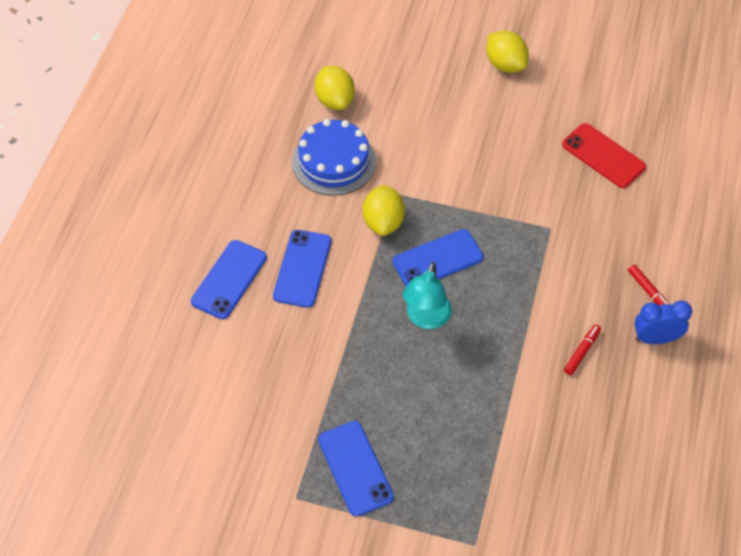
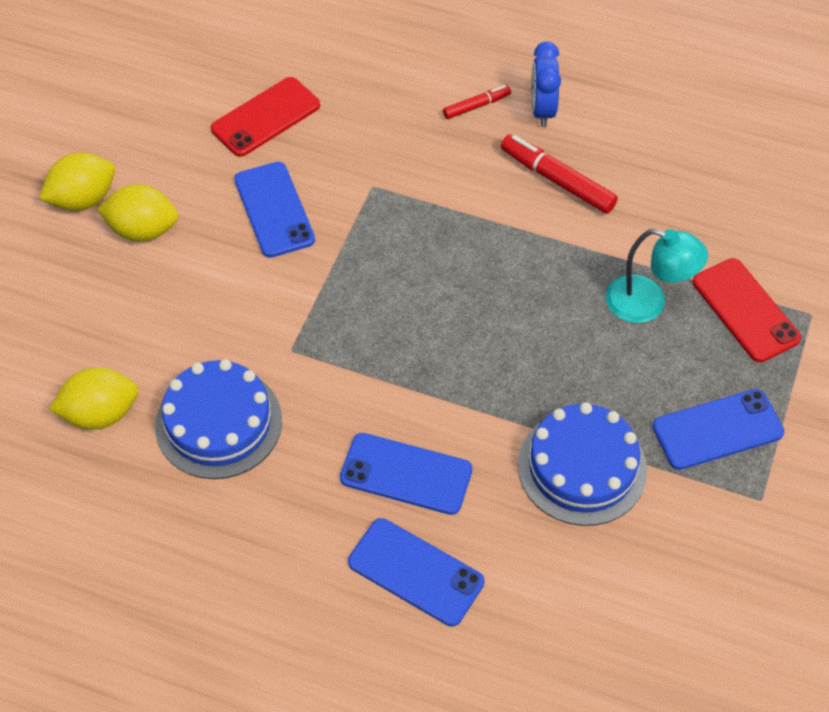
camera: 85 degrees left, 0 degrees up
(315, 376) = (582, 467): none -> blue cake
(383, 222) = (338, 369): yellow lemon -> yellow lemon (143, 230)
(426, 318) = (500, 333): turquoise lamp -> turquoise lamp (648, 303)
(437, 259) = (408, 311): blue phone -> blue phone (274, 210)
(472, 492) = (745, 310): none -> red phone
(582, 352) = (557, 180): red marker -> red marker, size x1.74

